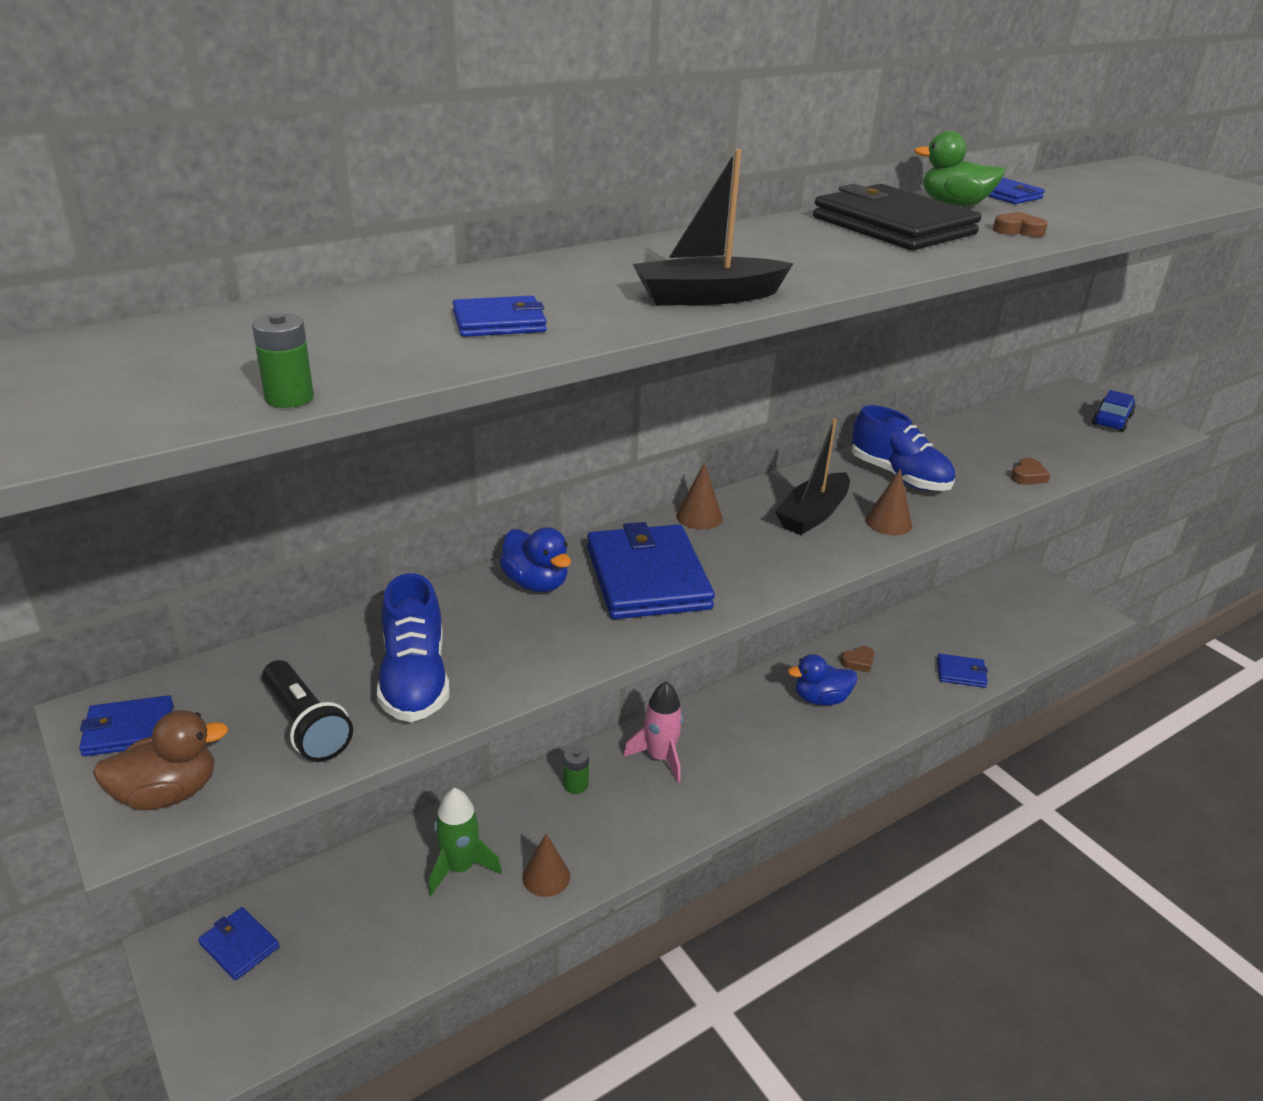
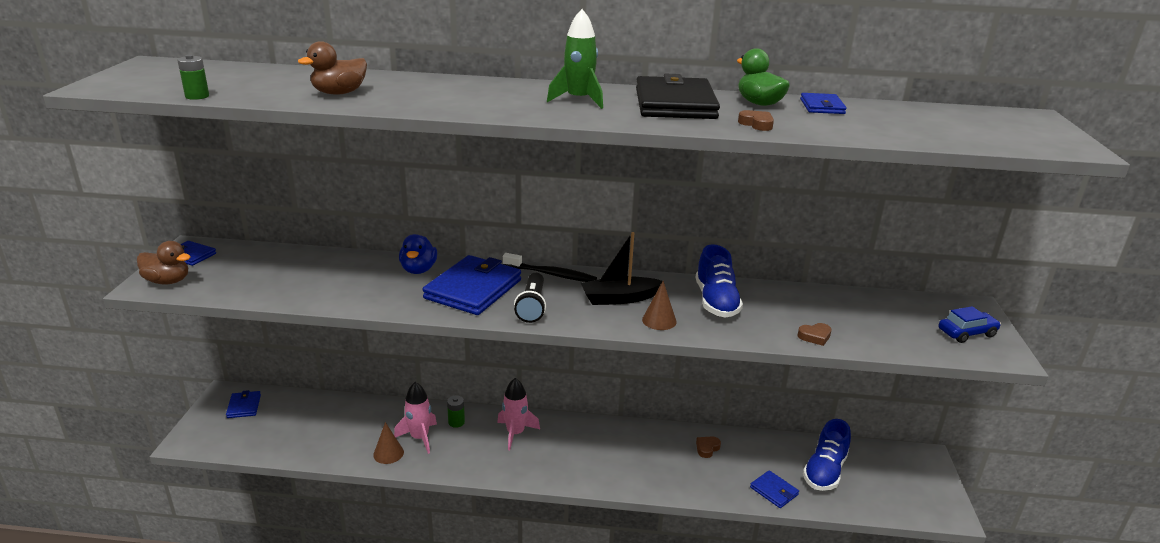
camera: 40 degrees right, 5 degrees down
(306, 725) = (243, 281): black flashlight -> black flashlight (532, 306)
(414, 679) = (305, 284): blue shoe -> blue shoe (824, 471)
(460, 867) = (359, 427): green rocket -> green rocket (579, 100)
(499, 322) = (339, 93): blue wallet -> brown duck
(557, 832) = (419, 438): none -> pink rocket
(699, 517) = (551, 274): brown cone -> black toothbrush
(707, 297) = (457, 107): black boat -> none
(820, 699) = (651, 454): blue duck -> none
(858, 662) = (707, 448): brown heart -> brown heart turned 120 degrees clockwise

